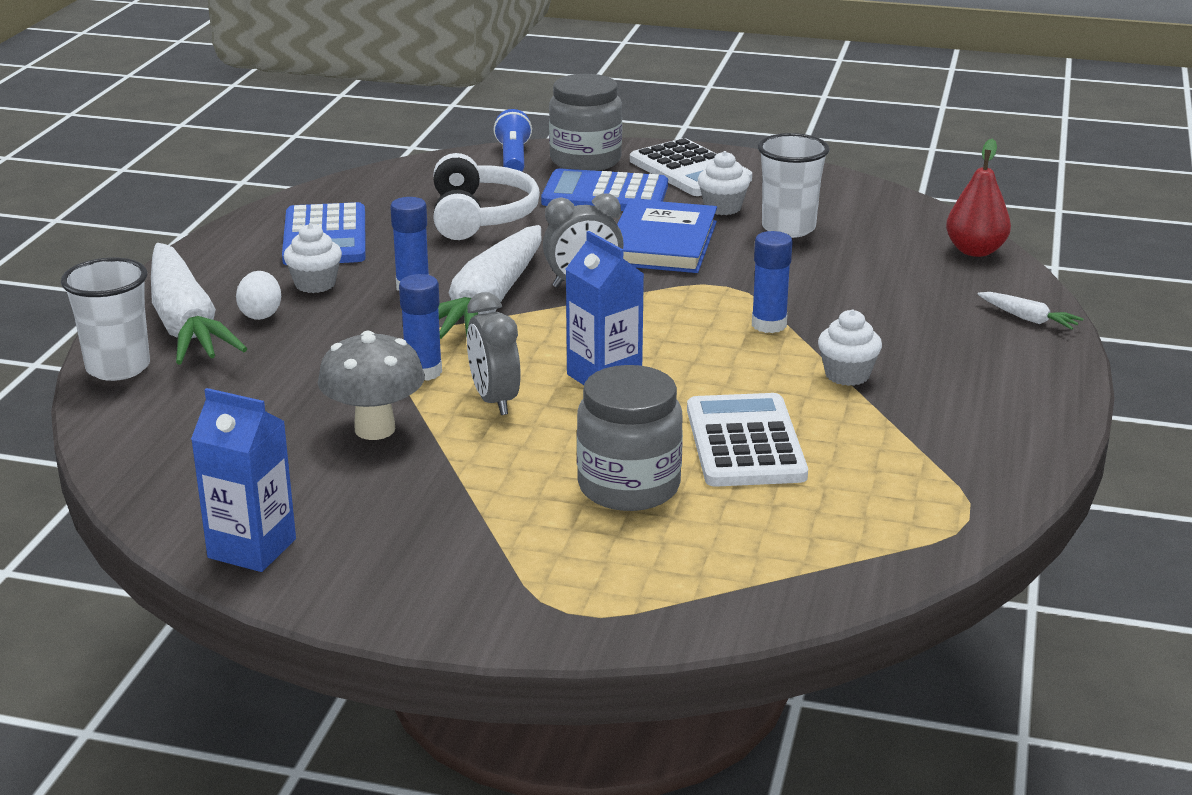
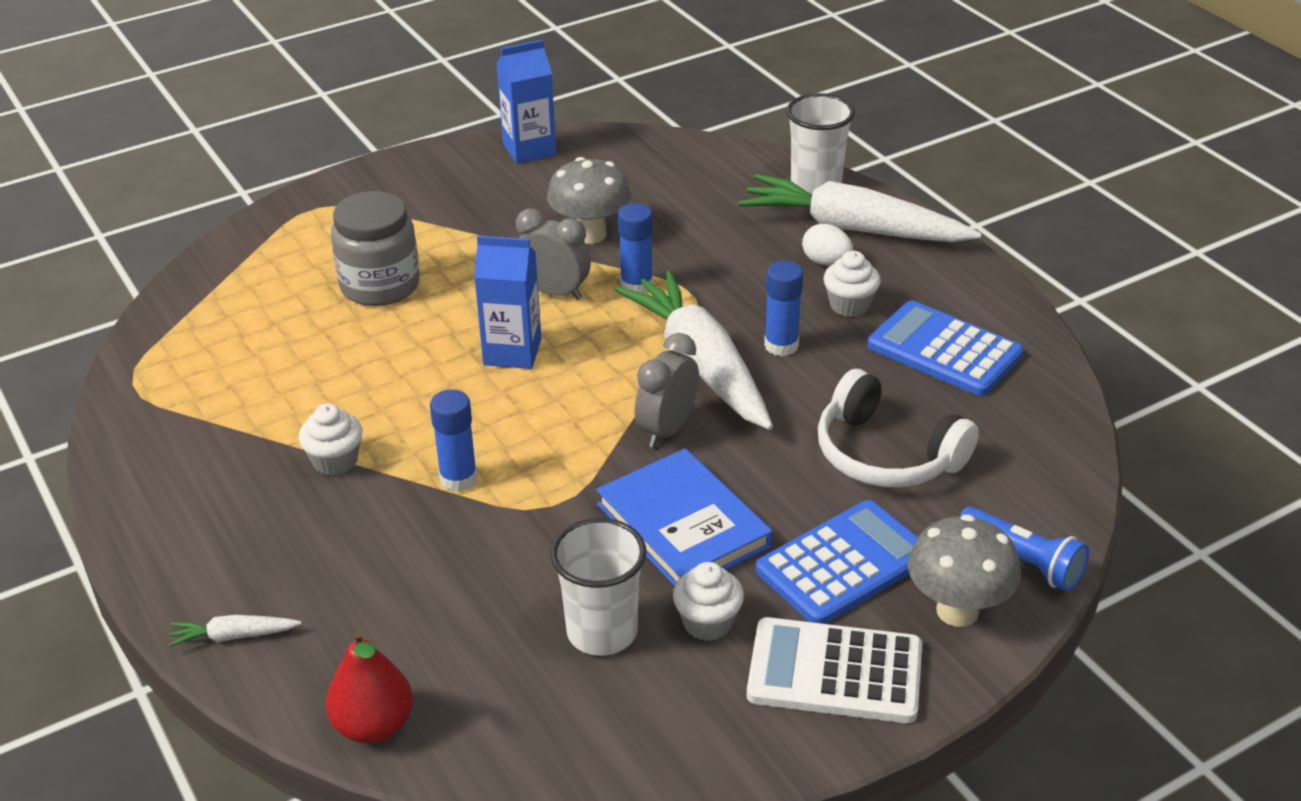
camera: 135 degrees right, 10 degrees up
(585, 160) = (957, 611): grey jar -> grey mushroom
(745, 442) = (344, 356): white calculator -> none

